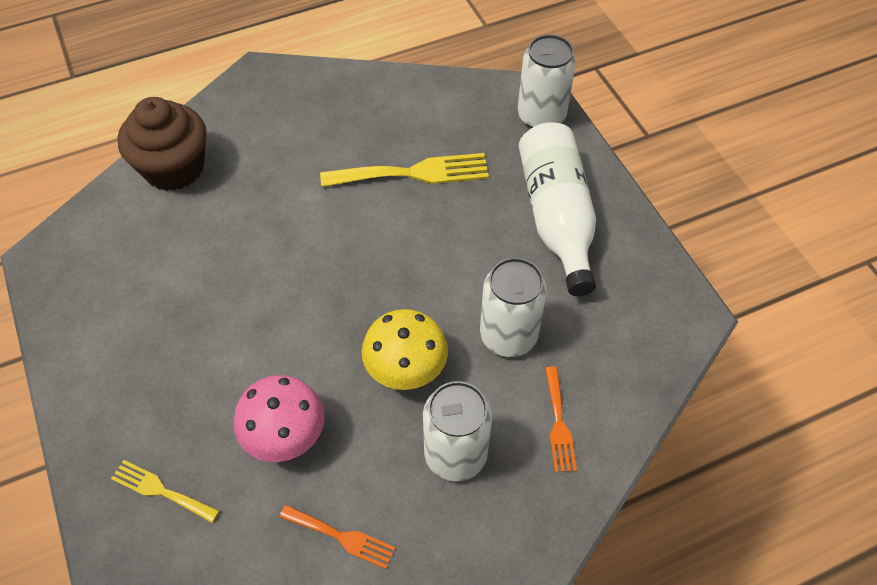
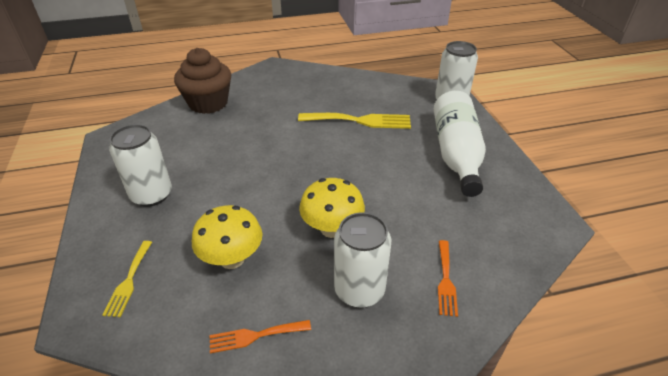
camera: 10 degrees right, 15 degrees down
(161, 490) = (129, 281): yellow fork -> yellow fork turned 120 degrees counterclockwise
(285, 436) = (232, 259): pink mushroom -> yellow mushroom
(342, 537) = (255, 336): orange fork -> orange fork turned 135 degrees clockwise
(508, 336) = (412, 217): white can -> white can (151, 195)

